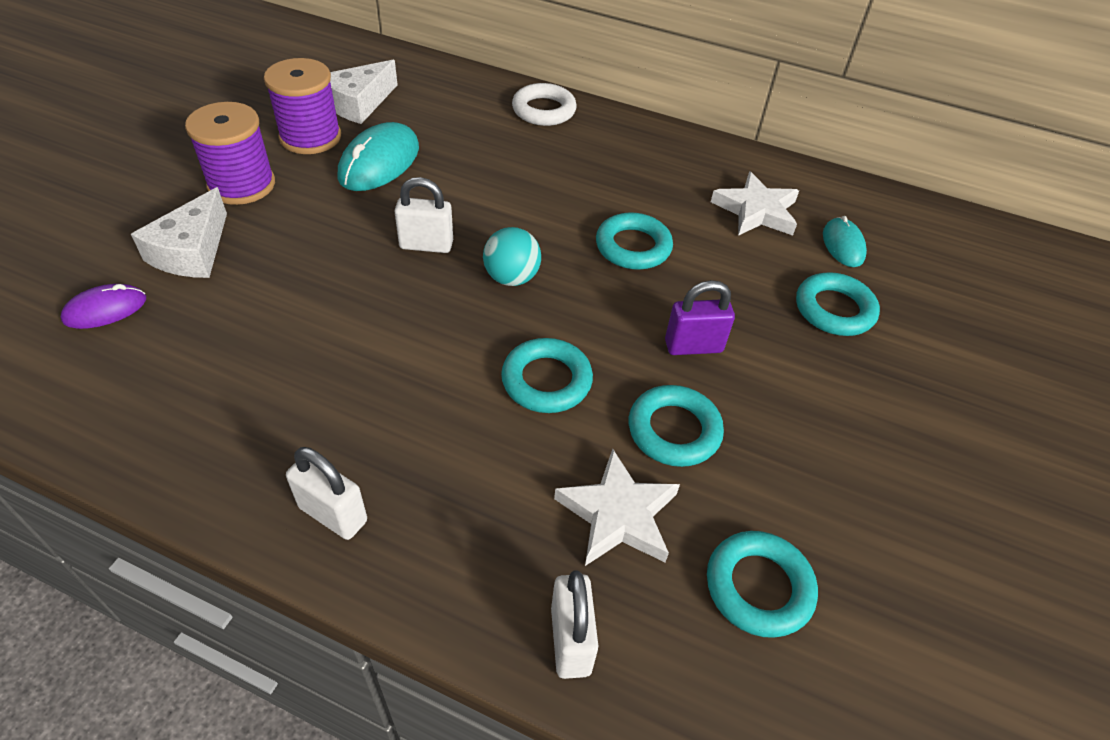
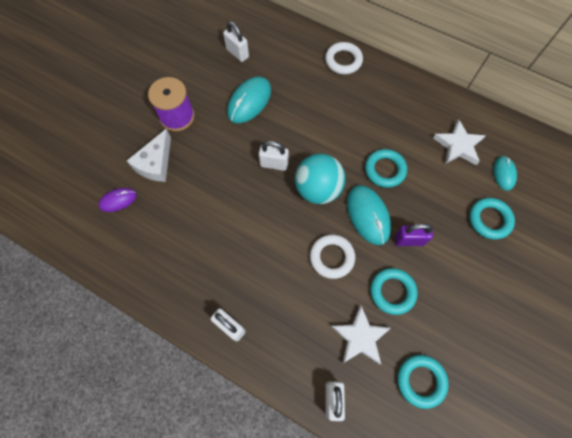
camera: 10 degrees right, 20 degrees up
(310, 137) = (211, 80): purple spool -> none
(359, 103) = (237, 53): white cheese -> white padlock
(511, 278) = (318, 189): turquoise ball -> turquoise ball, size x1.61
(546, 380) = (332, 257): turquoise ring -> white ring
(610, 312) = (368, 215): none -> turquoise mouse

